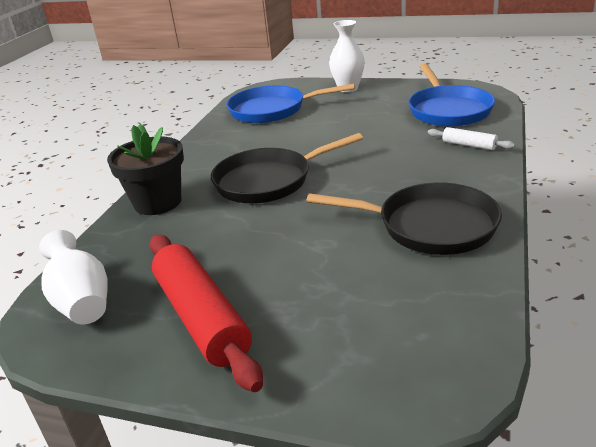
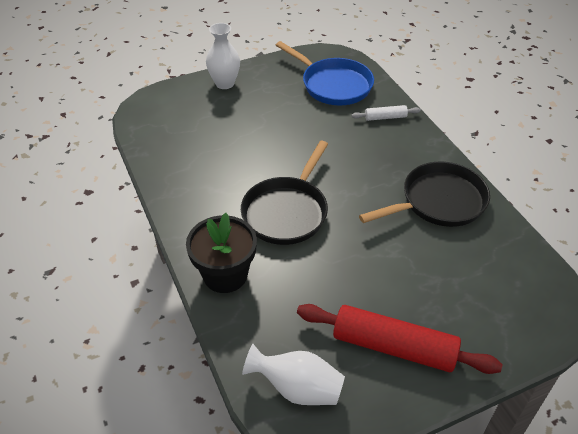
camera: 45 degrees left, 15 degrees up
(272, 110) = (188, 132): blue pan -> none

